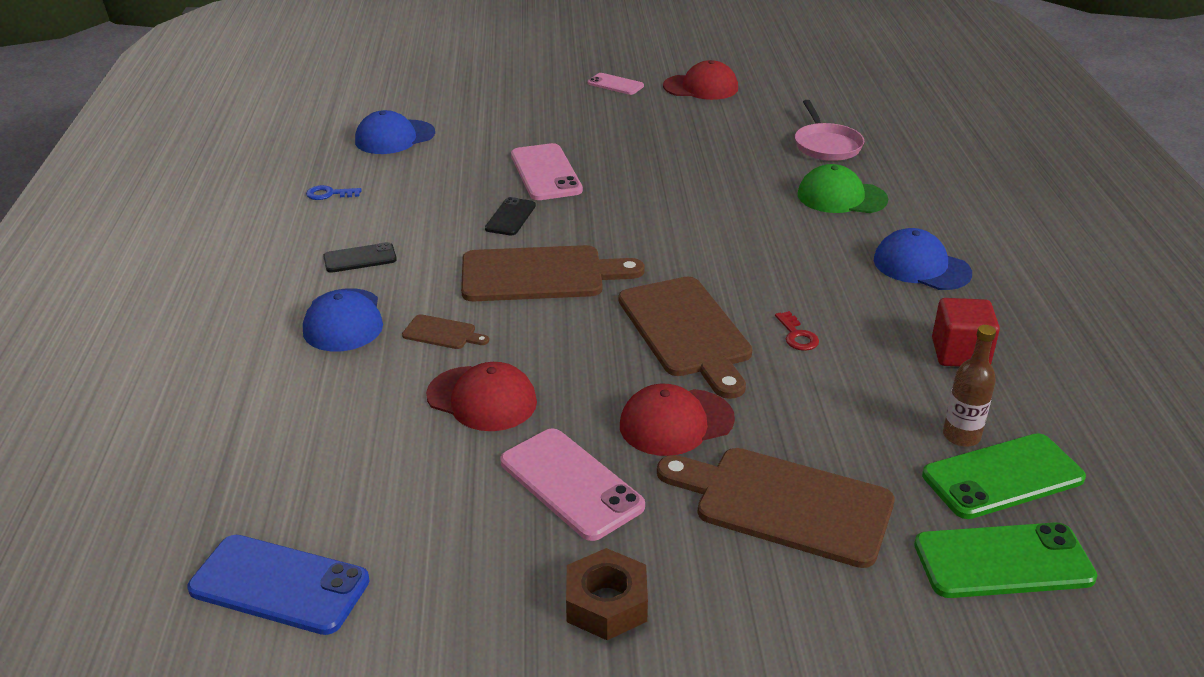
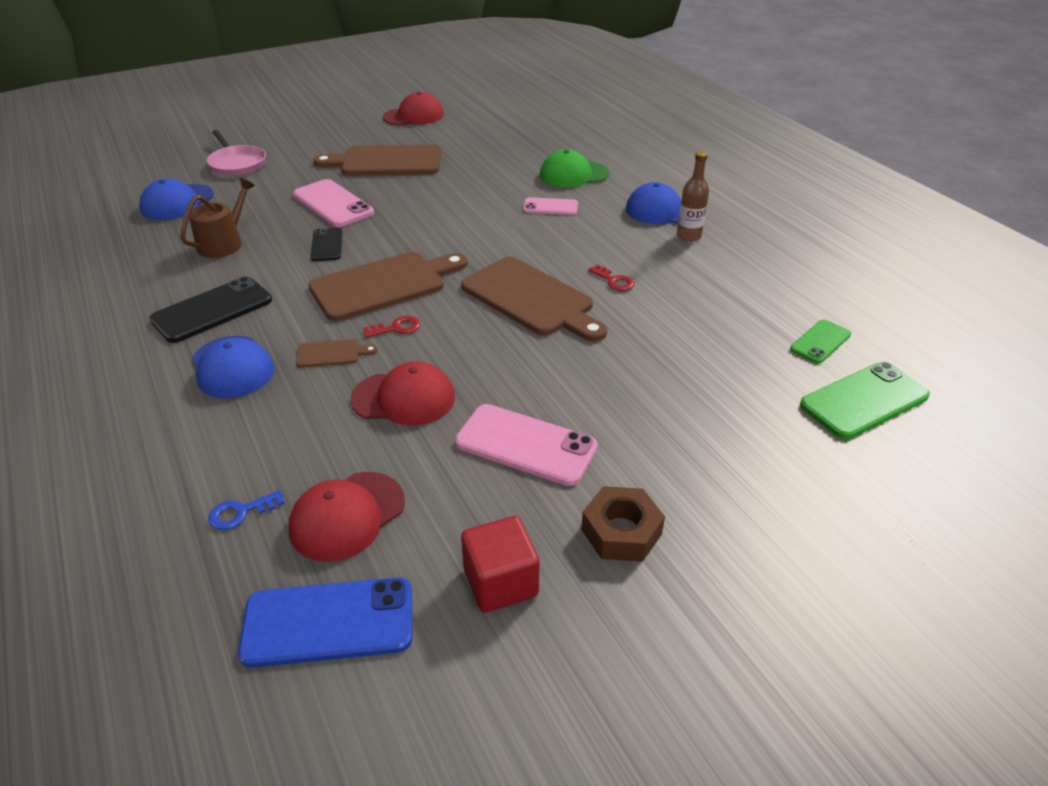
camera: 25 degrees left, 5 degrees up
(329, 194) = (145, 262): blue key -> blue key (241, 512)
(360, 258) = (212, 310): black phone -> black phone, size x1.69
(412, 191) = (224, 243): none -> brown watering can
(523, 324) = (396, 328): none -> red key
(615, 84) = (344, 126): pink phone -> pink phone (550, 207)
(676, 422) = (572, 371): red cap -> red cap (347, 516)
(785, 504) = (695, 408): brown cutting board -> brown cutting board (386, 162)
(826, 145) = (536, 140): pink pan -> pink pan (237, 164)
(960, 353) = (731, 264): red cube -> red cube (500, 582)
(961, 436) = (774, 321): brown bottle -> brown bottle (688, 236)
(1002, 477) = (820, 342): green phone -> green phone, size x0.59

